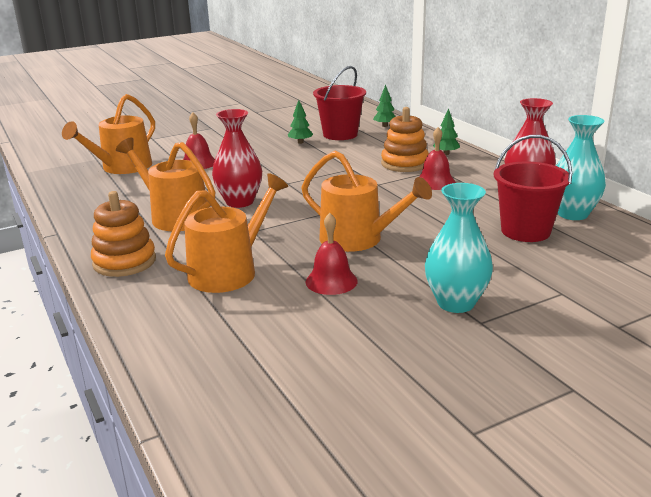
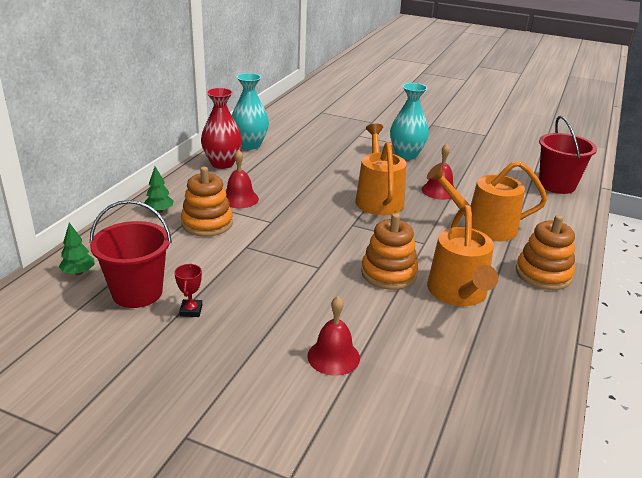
camera: 130 degrees left, 5 degrees up
(122, 167) = (417, 420): orange watering can -> none
(239, 202) = (388, 273): red vase -> orange stacking toy
(300, 142) = (191, 310): green tree -> red trophy
(525, 231) = (294, 153): red bucket -> red bucket (557, 185)

